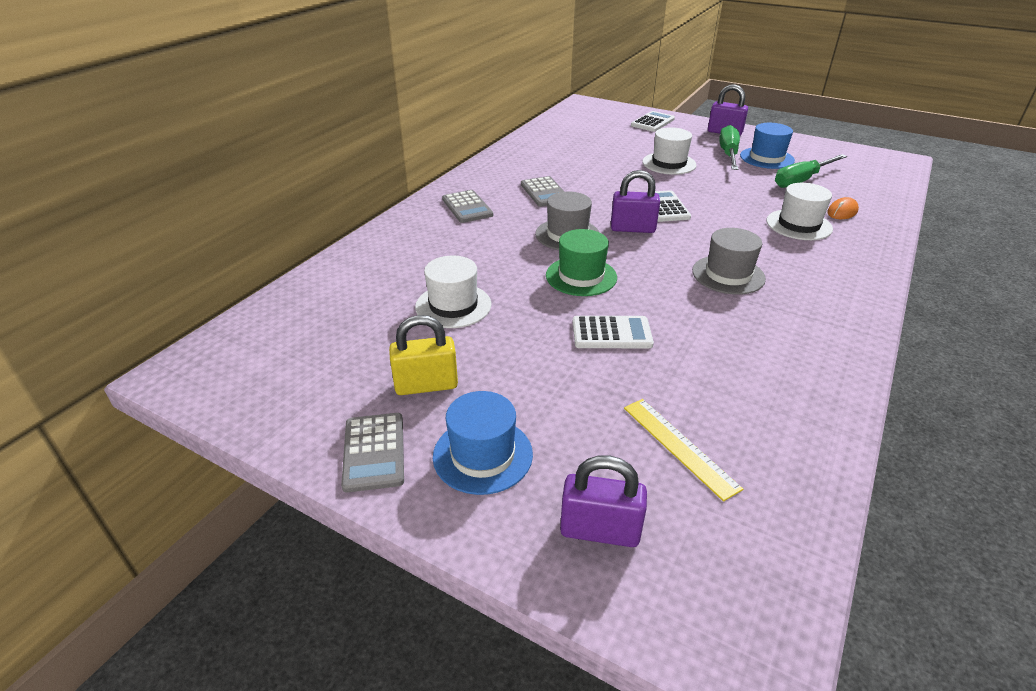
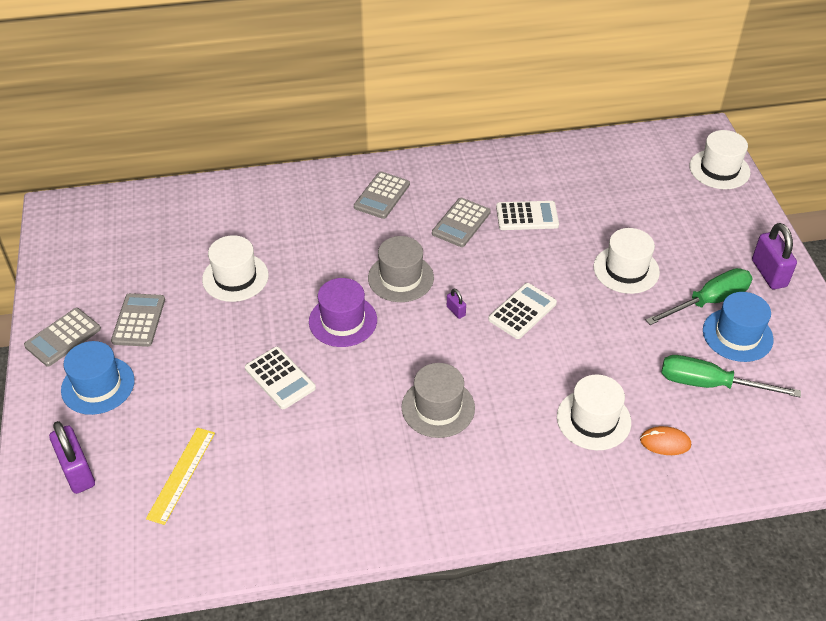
camera: 50 degrees right, 10 degrees up
(426, 385) = (138, 320): yellow padlock -> grey calculator
(581, 276) = (343, 321): green hat -> purple hat
(619, 111) = (719, 169): none -> white hat
(632, 229) = (456, 311): purple padlock -> purple padlock, size x0.47
(652, 122) = (721, 208): white calculator -> white calculator (527, 216)

